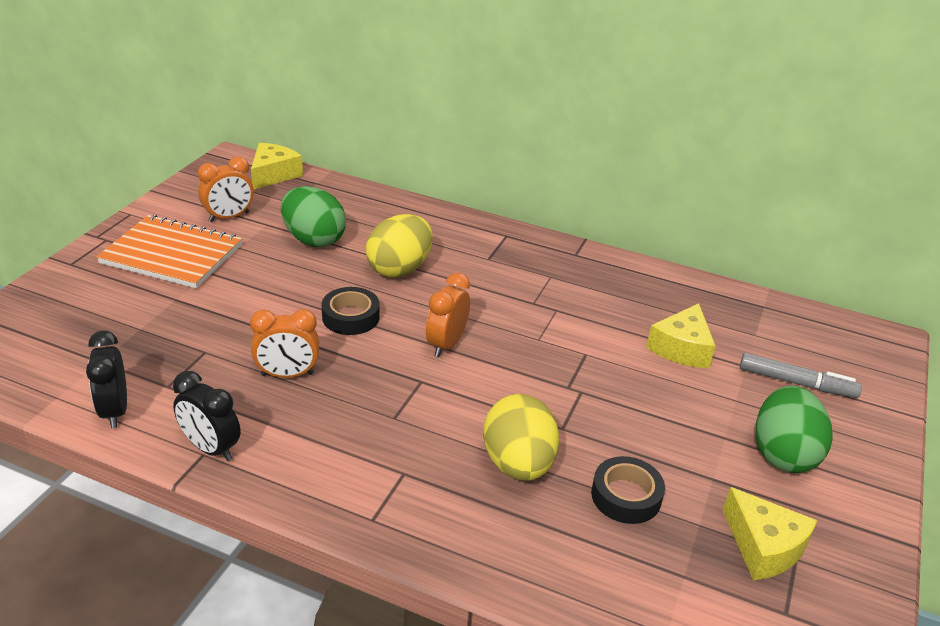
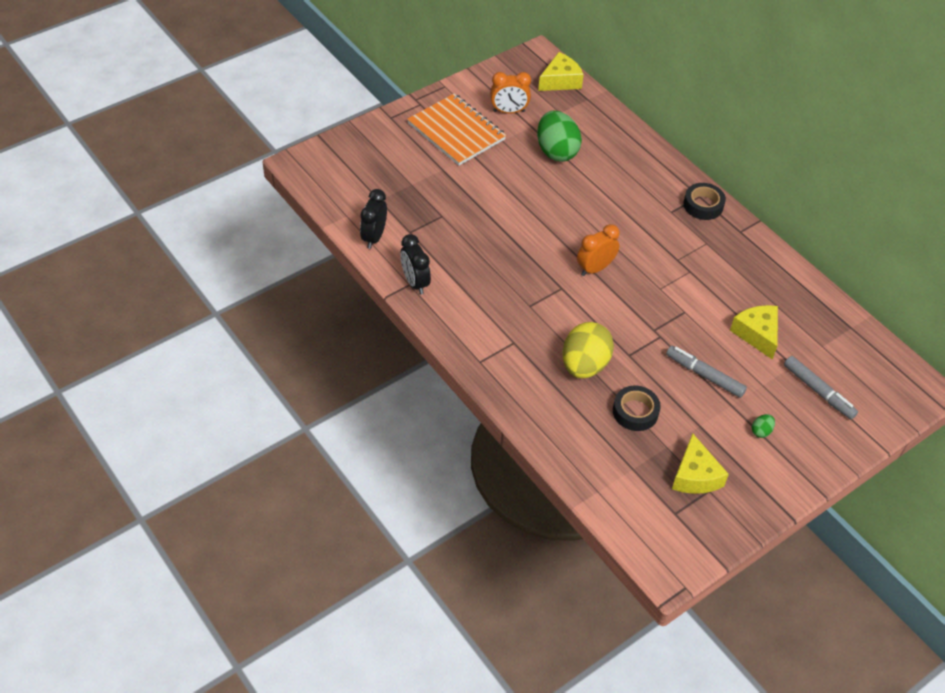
camera: 30 degrees right, 15 degrees up
(287, 374) = (482, 251): orange clock -> none
(351, 317) = (545, 224): black tape -> black tape (703, 205)
(399, 269) = (601, 198): yellow egg -> none
(667, 416) = (704, 375): none -> grey marker
(682, 348) = (757, 334): yellow cheese -> yellow cheese turned 105 degrees clockwise
(783, 454) = (761, 431): green egg -> green egg, size x0.41

